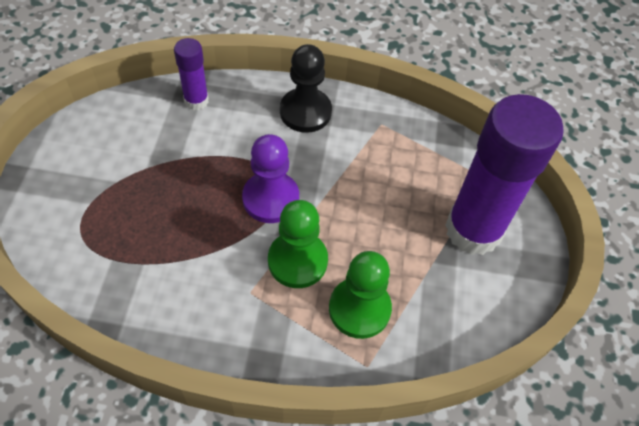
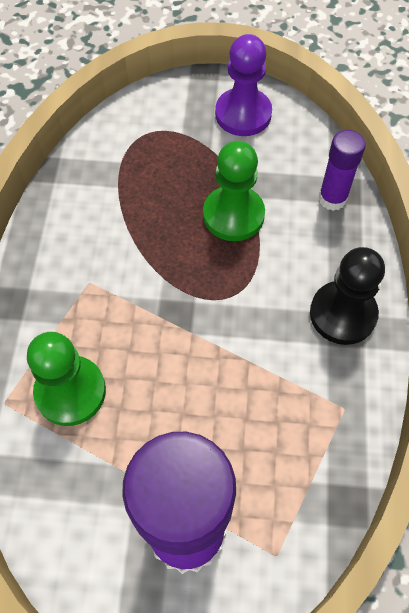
camera: 90 degrees right, 5 degrees up
(271, 199) = (206, 289): purple pawn -> purple pawn (243, 114)
(297, 261) = (128, 323): green pawn -> green pawn (233, 215)

